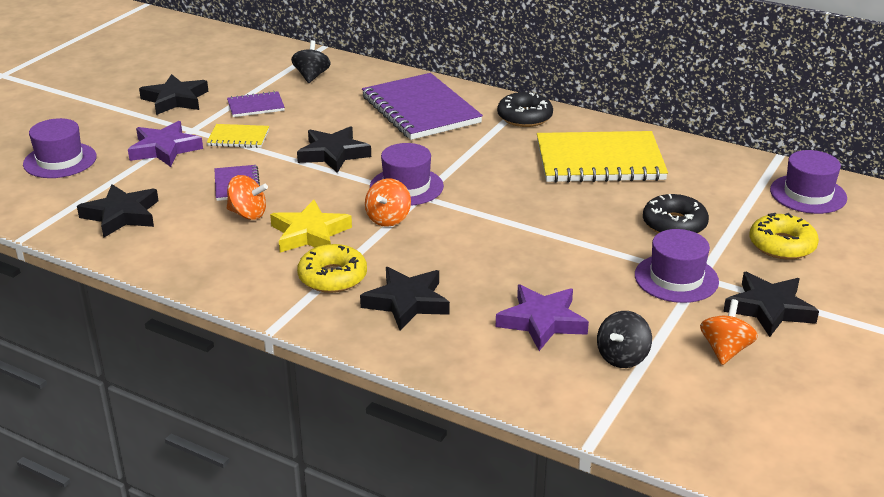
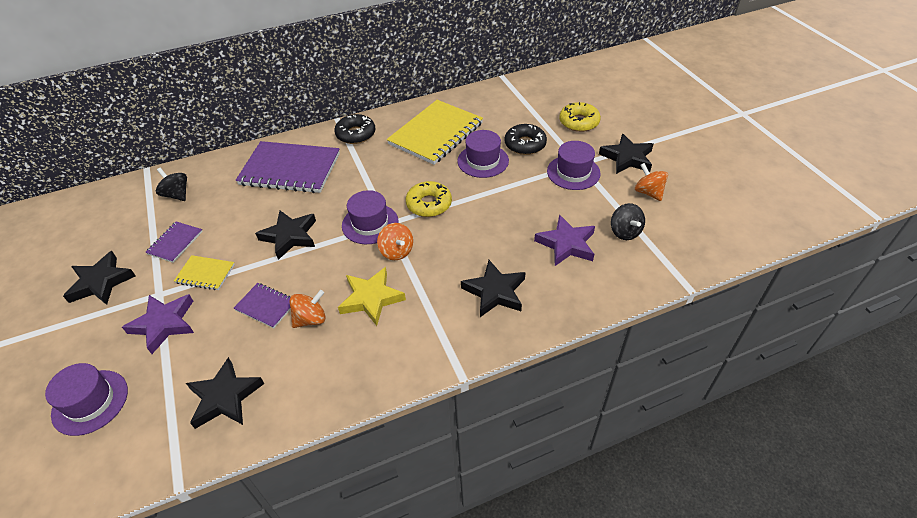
camera: 50 degrees left, 15 degrees up
(238, 138) = (205, 274): yellow notebook -> yellow notebook turned 60 degrees clockwise
(332, 277) = (433, 313): yellow donut -> yellow donut (429, 204)
(808, 194) = (545, 88): purple hat -> purple hat (483, 161)

